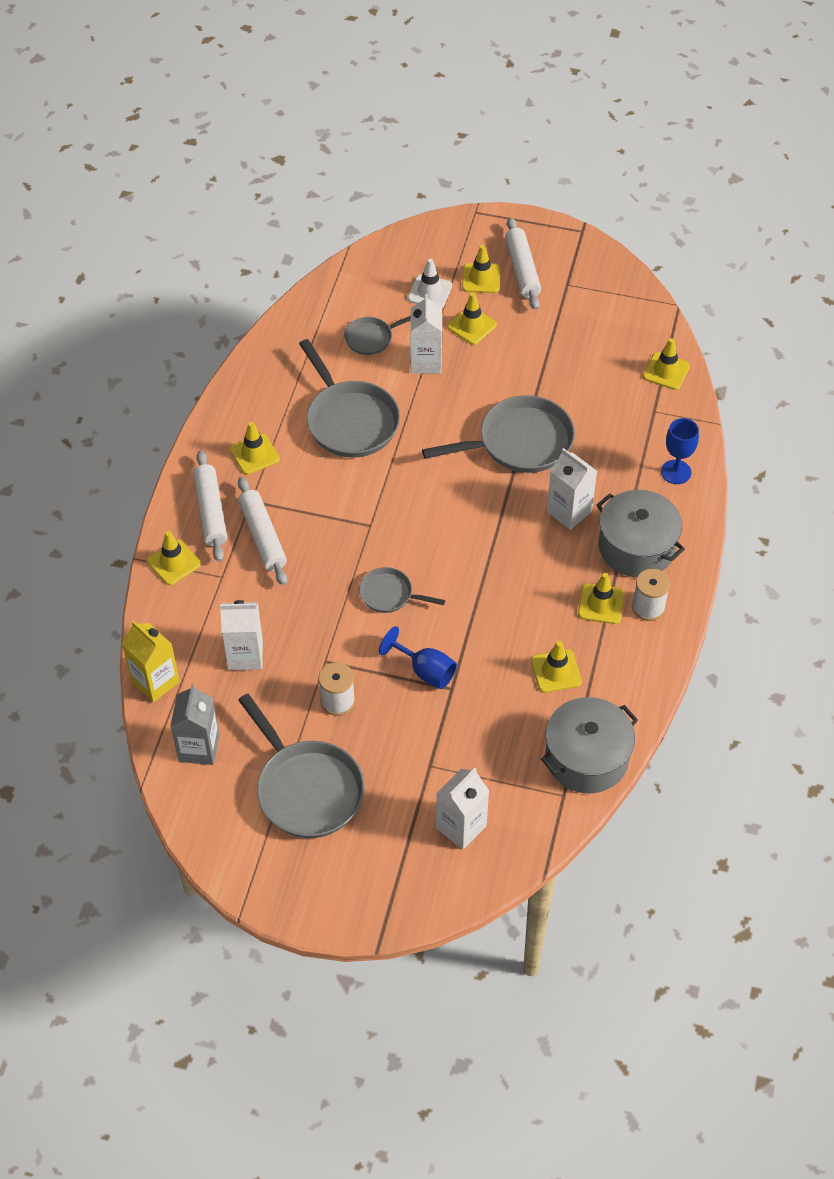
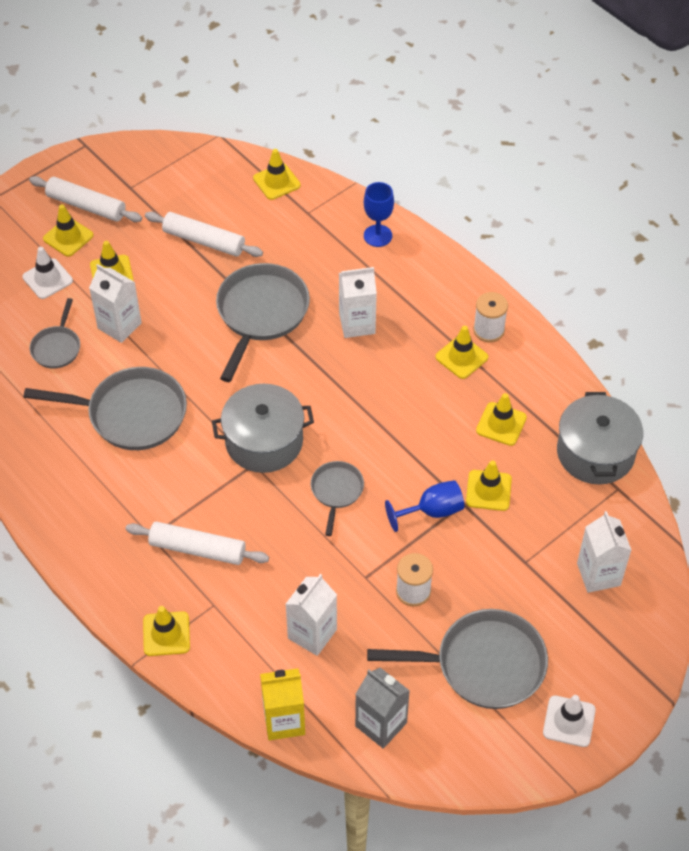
camera: 55 degrees left, 0 degrees up
(211, 511) = (135, 573): white rolling pin -> white rolling pin (204, 241)
(254, 454) = (103, 504): yellow traffic cone -> yellow traffic cone (488, 490)
(299, 880) = (569, 721): none -> white traffic cone
(389, 594) = (336, 491): grey pan -> grey pan turned 135 degrees clockwise
(636, 547) = (427, 303): grey pot -> grey pot (264, 441)

